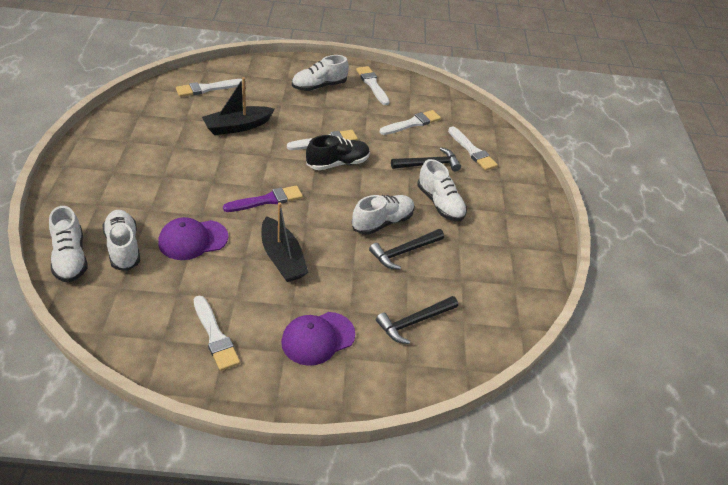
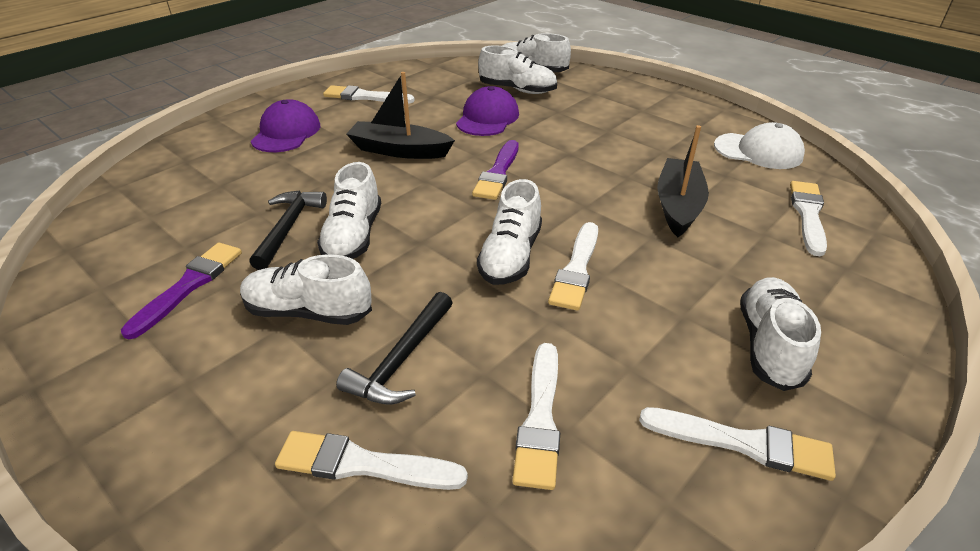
camera: 135 degrees right, 5 degrees down
(142, 113) = (758, 151): none -> white cap
(338, 163) = (510, 256): black shoe -> white shoe
(414, 322) = (207, 186): black hammer -> none
(475, 254) = (189, 285): none -> purple brush

